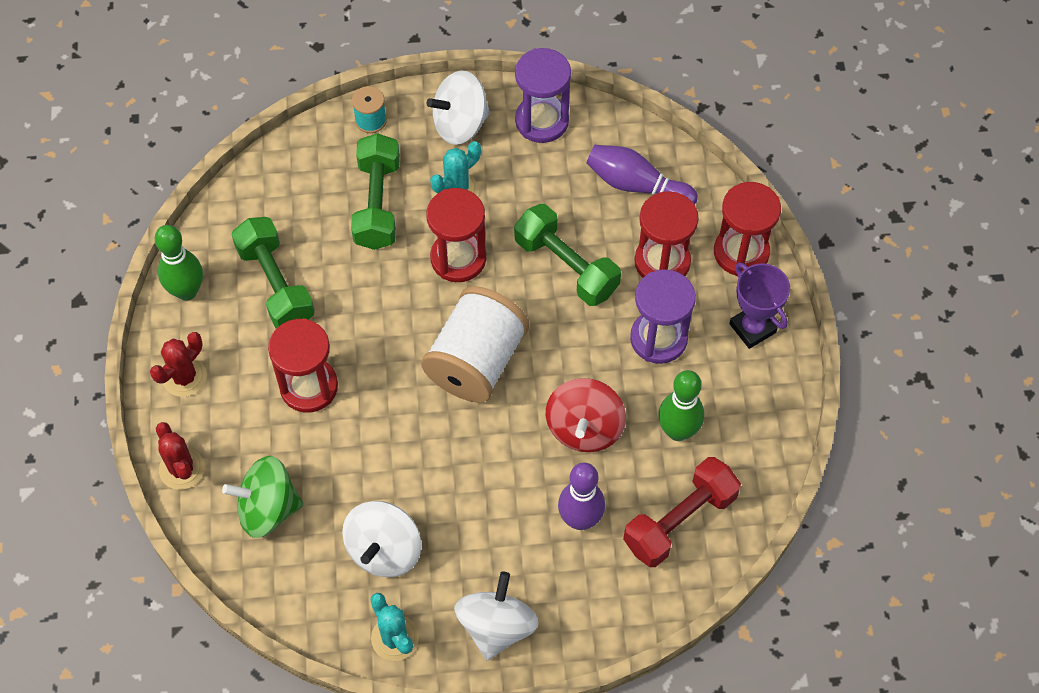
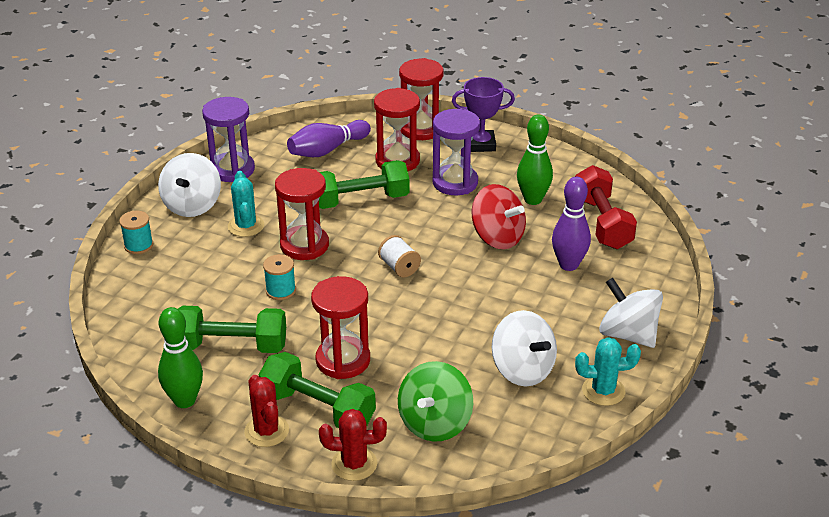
camera: 60 degrees left, 25 degrees down
(377, 203) = (215, 268): green dumbbell -> green dumbbell (318, 409)
(377, 278) = (280, 290): none -> turquoise spool
(476, 361) = (399, 267): white spool -> white spool, size x0.45

